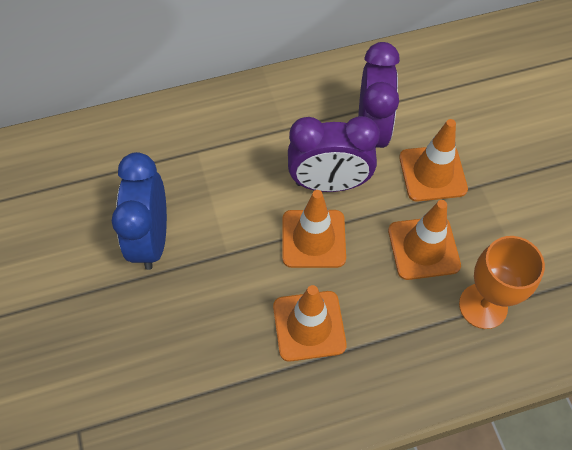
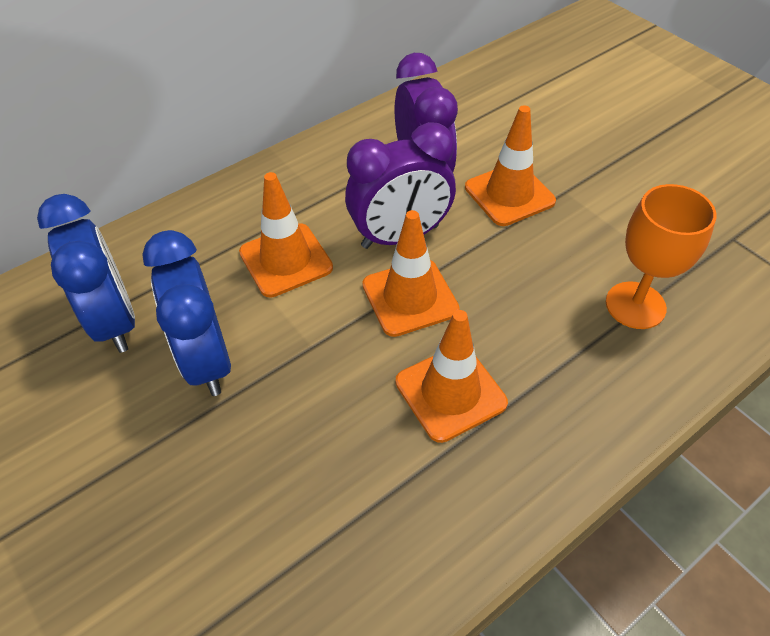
camera: 20 degrees left, 10 degrees down
(100, 185) = (115, 321): none -> blue clock
(423, 248) = (539, 268): orange traffic cone -> orange traffic cone (286, 260)

